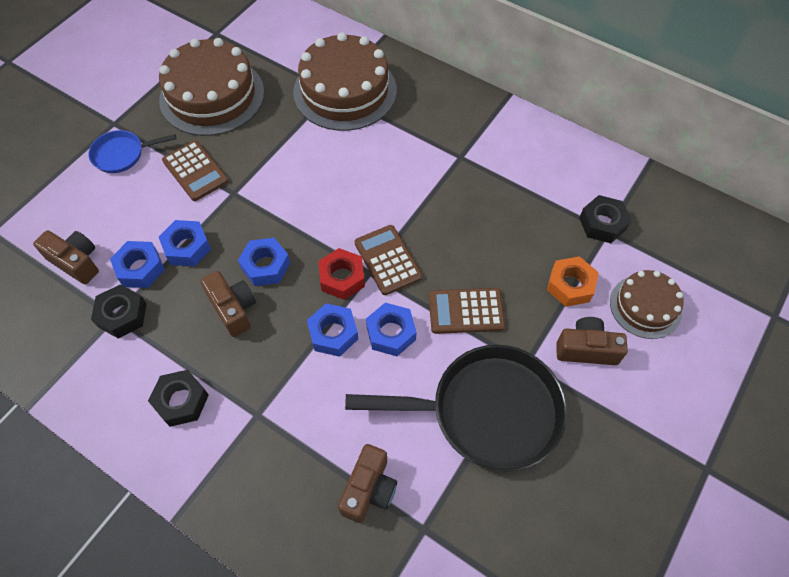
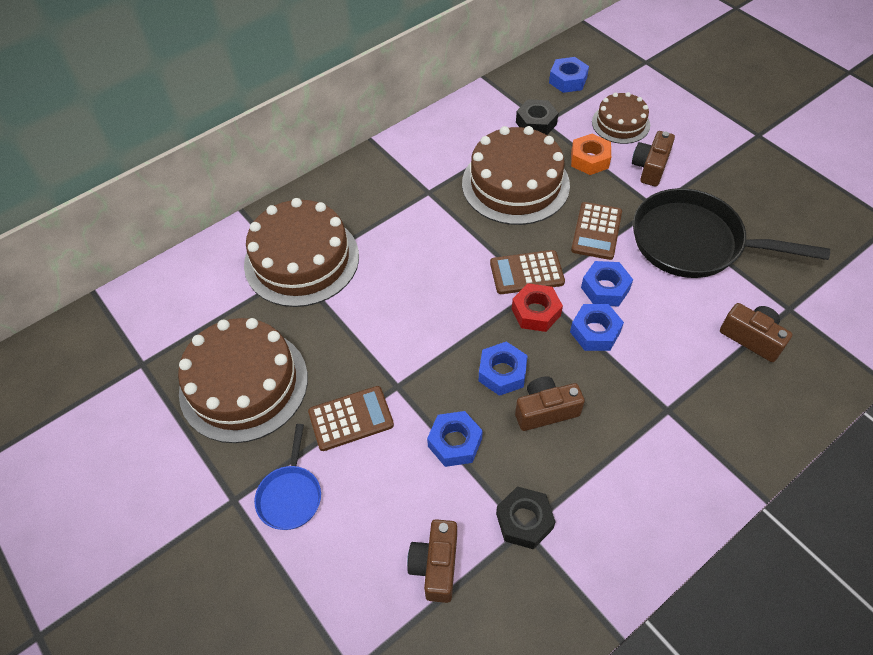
camera: 70 degrees left, 5 degrees down
(76, 262) = (436, 565): brown camera -> brown camera turned 45 degrees counterclockwise
(140, 268) = (468, 494): blue nut -> blue nut (568, 80)
(181, 401) = (641, 475): black nut -> none
(487, 411) = (693, 242): black pan -> black pan turned 90 degrees counterclockwise
(502, 225) = (515, 184): none -> brown cake

